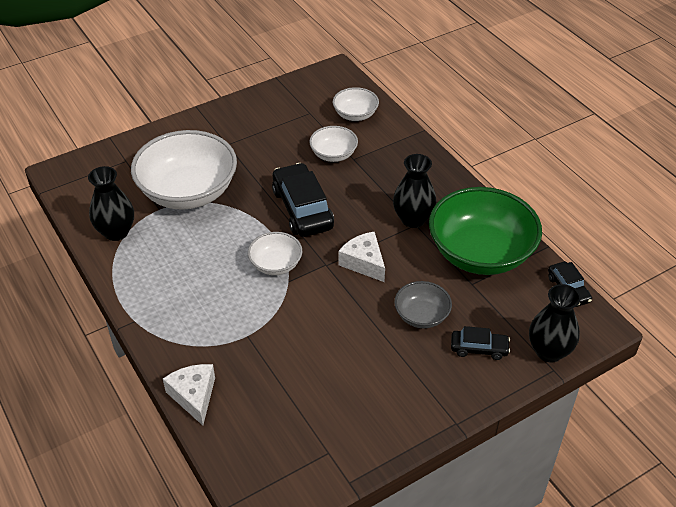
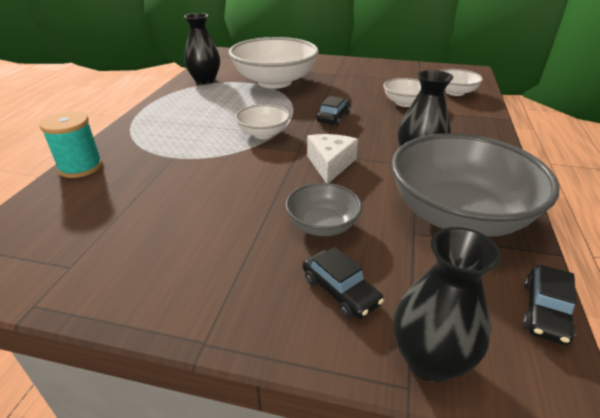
camera: 45 degrees right, 10 degrees down
(194, 396) = (81, 167): white cheese -> turquoise spool
(302, 209) = (333, 117): black car -> black car, size x0.54
(480, 253) = (458, 215): green bowl -> grey bowl

